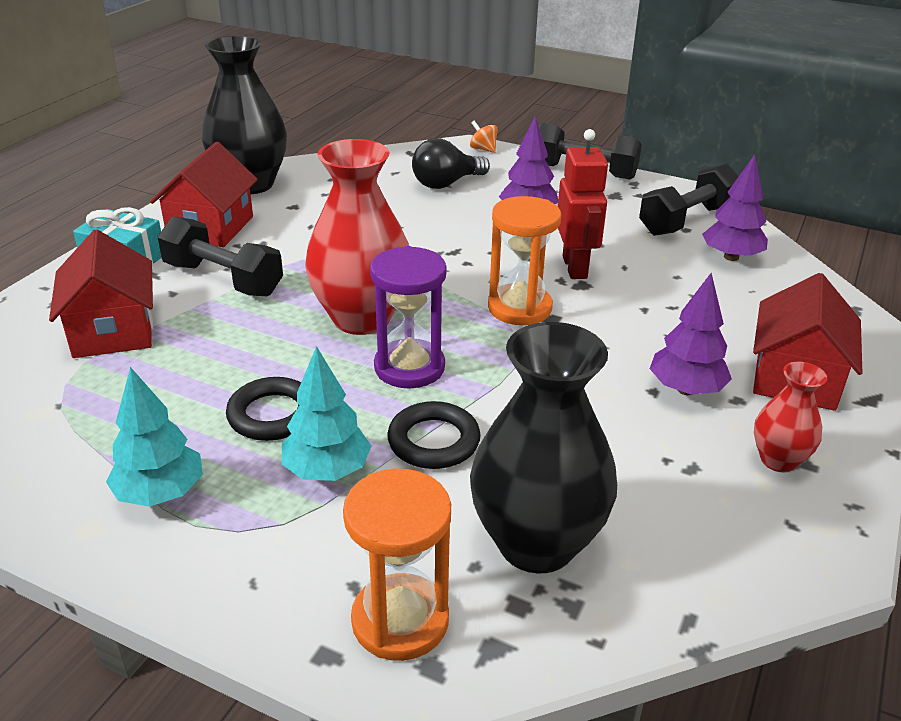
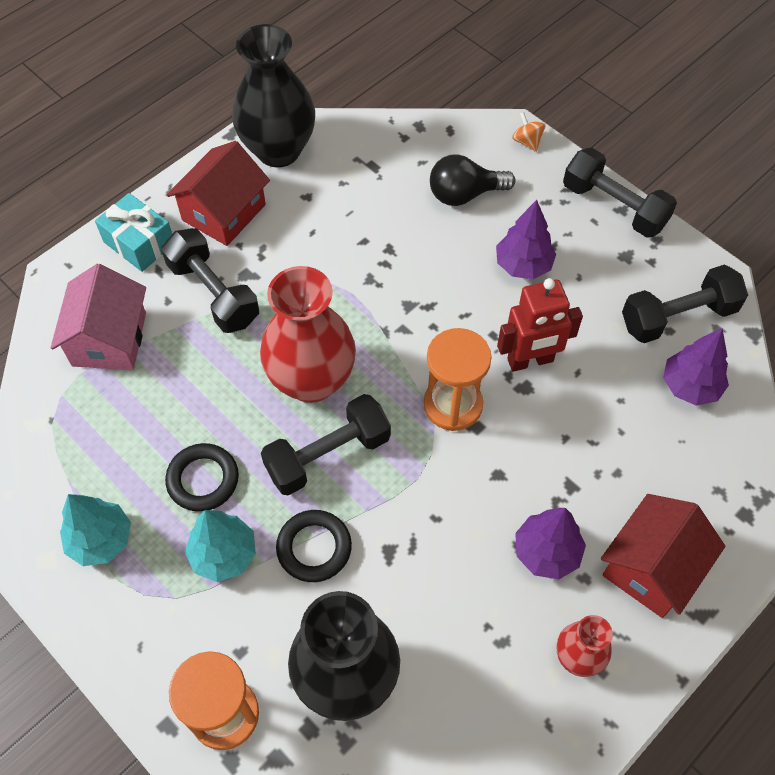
camera: 20 degrees right, 25 degrees up
(113, 330) = (109, 339): red house -> pink house
(409, 367) = (328, 455): purple hourglass -> black dumbbell
(575, 267) = (530, 361): red robot -> red robot turned 60 degrees clockwise

